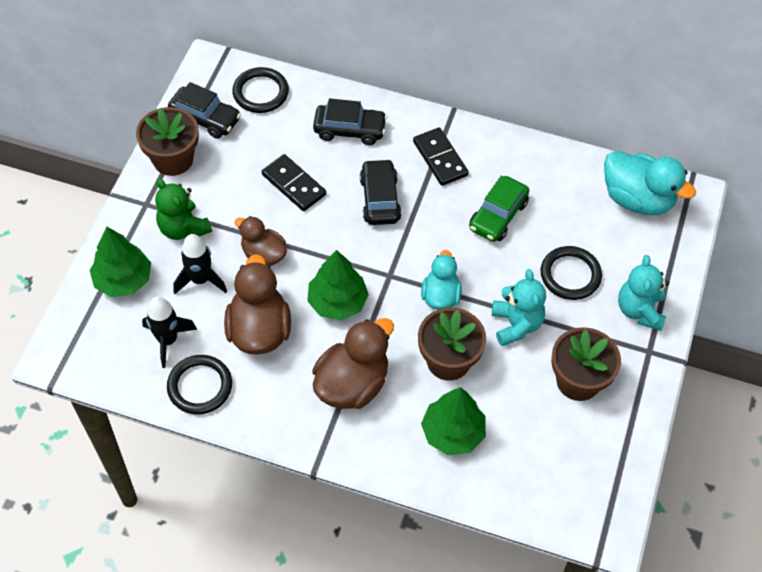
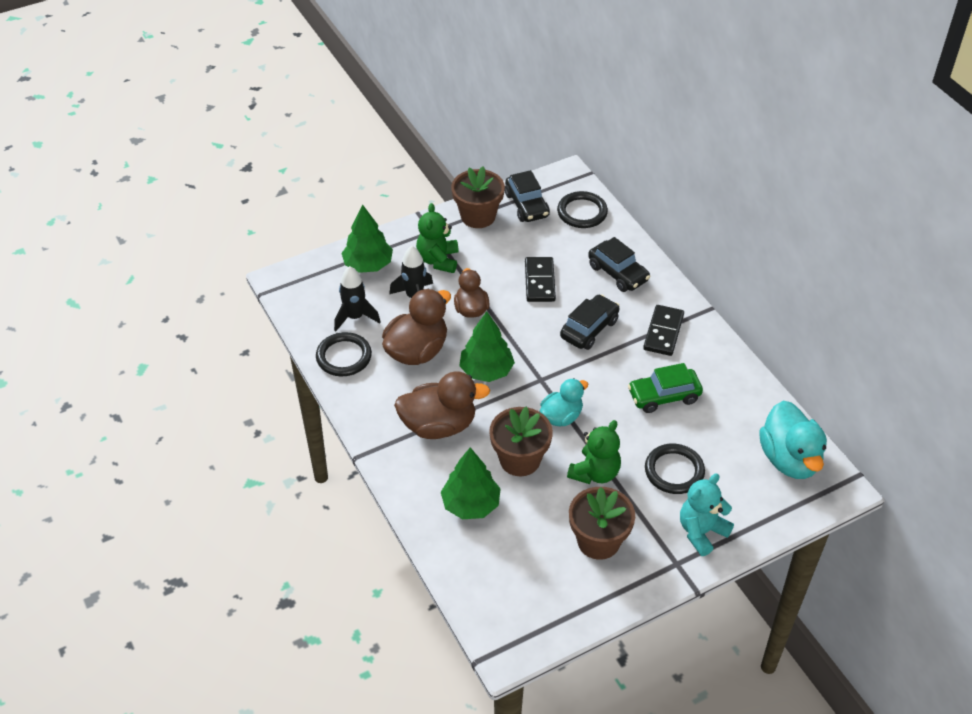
camera: 45 degrees right, 10 degrees down
(516, 324) = (595, 473): turquoise teddy bear -> green teddy bear

